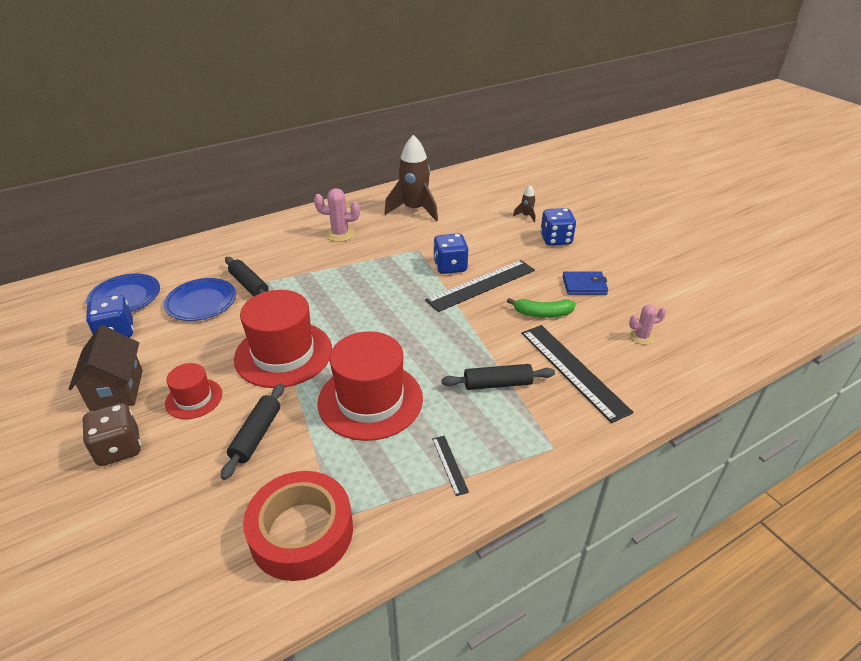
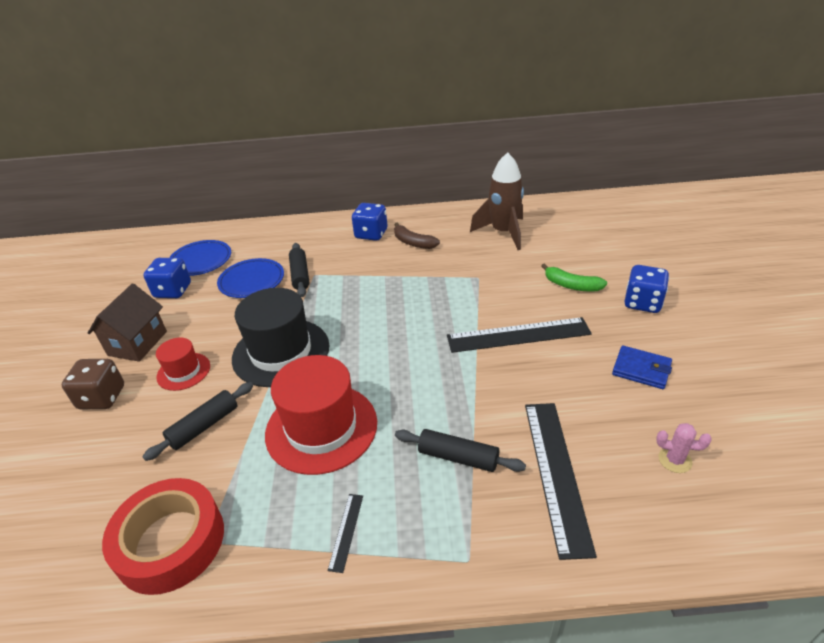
camera: 30 degrees right, 0 degrees up
(283, 354) = (281, 352): red hat -> black hat
(340, 234) = (413, 243): pink cactus -> brown banana
(450, 267) = (498, 305): blue dice -> blue dice (371, 234)
(526, 216) = (624, 266): brown rocket -> none
(542, 313) = (566, 389): green banana -> green banana (571, 285)

